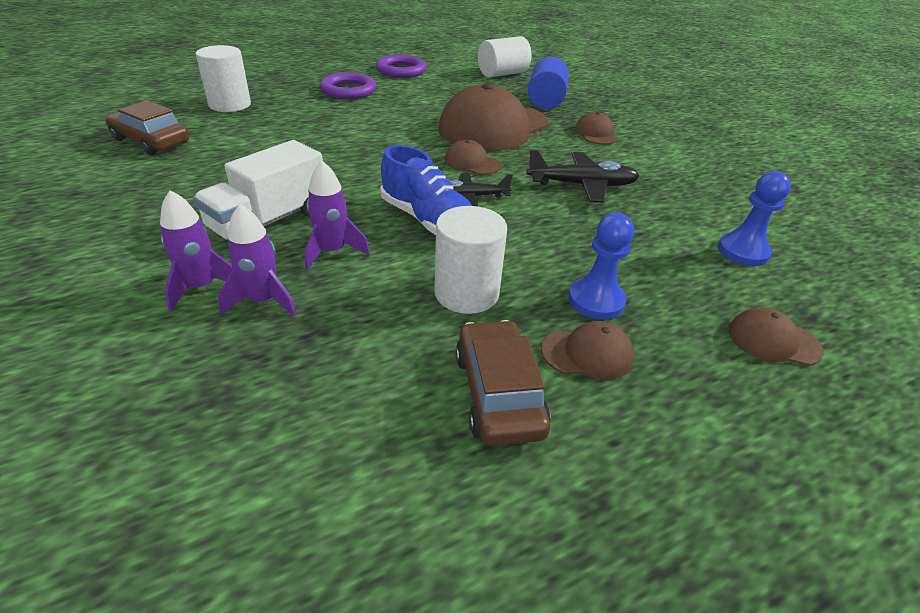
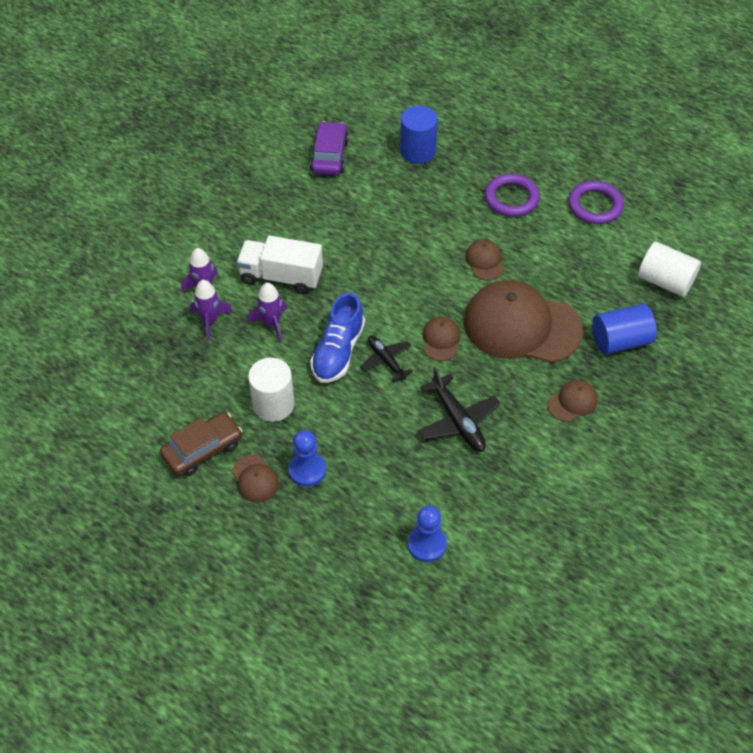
camera: 65 degrees right, 15 degrees up
(151, 141) = (329, 155): brown car -> purple car
(230, 105) = (417, 151): white cylinder -> blue cylinder
(773, 341) = (324, 571): brown cap -> brown cap (484, 261)

